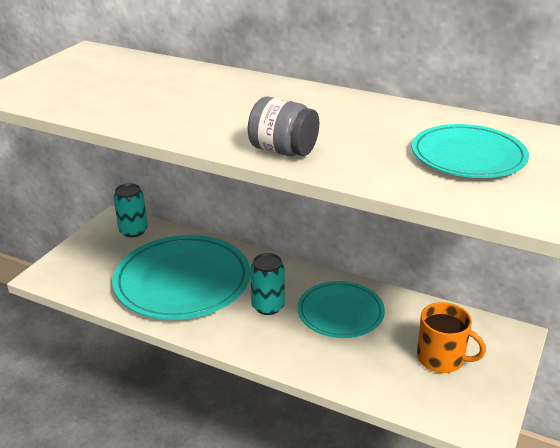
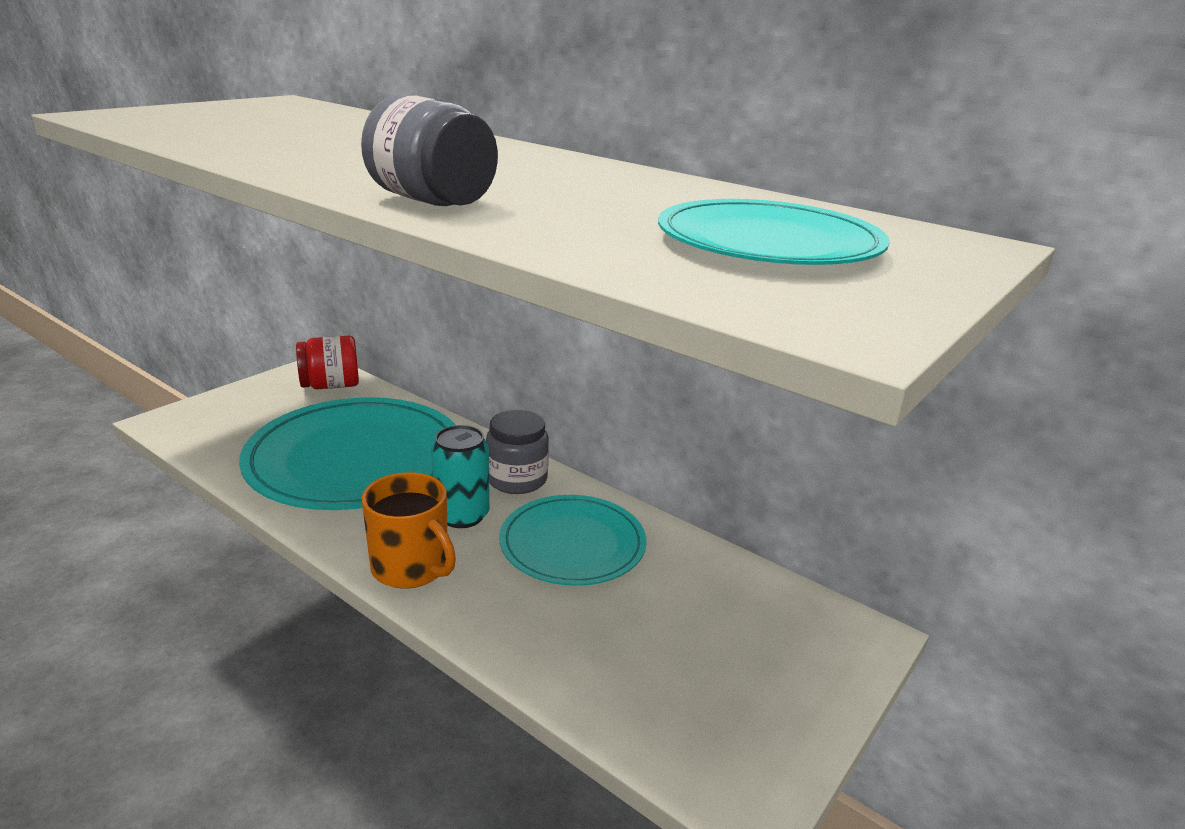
camera: 10 degrees right, 5 degrees down
(133, 231) = (331, 386): turquoise can -> red jar
(288, 277) = (517, 479): none -> grey jar
(441, 359) = (713, 651): orange mug -> orange mug (411, 567)

